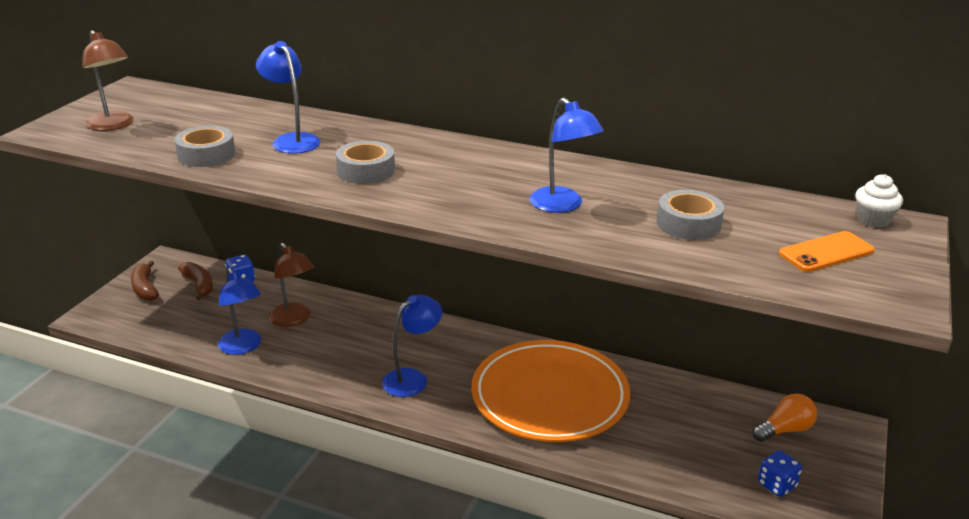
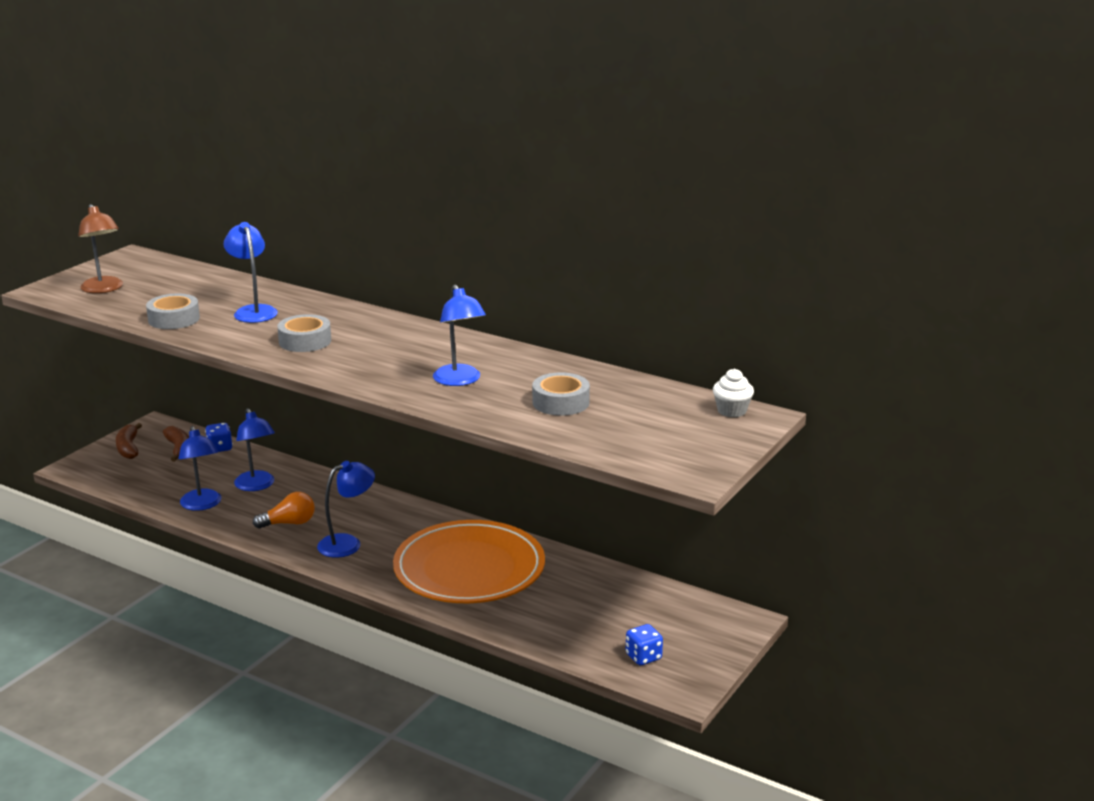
camera: 10 degrees right, 5 degrees down
(293, 320) = (257, 486): brown lamp -> blue lamp
(785, 430) = (679, 615): orange light bulb -> orange light bulb (289, 523)
(826, 252) = (664, 433): orange phone -> none

